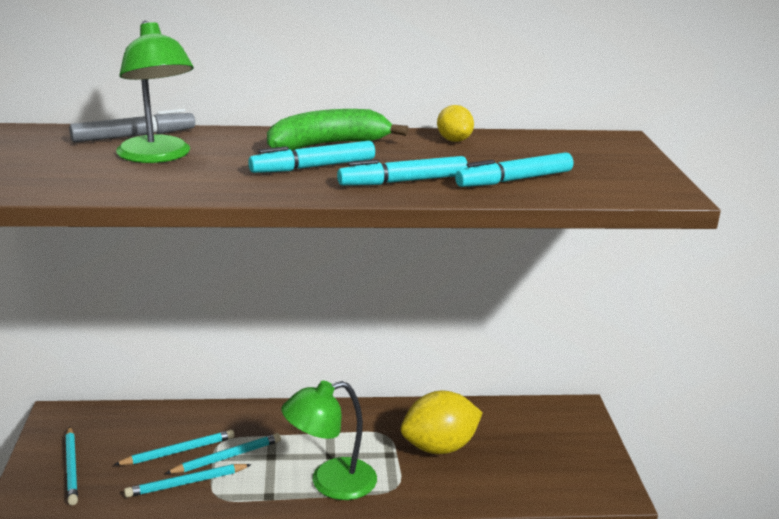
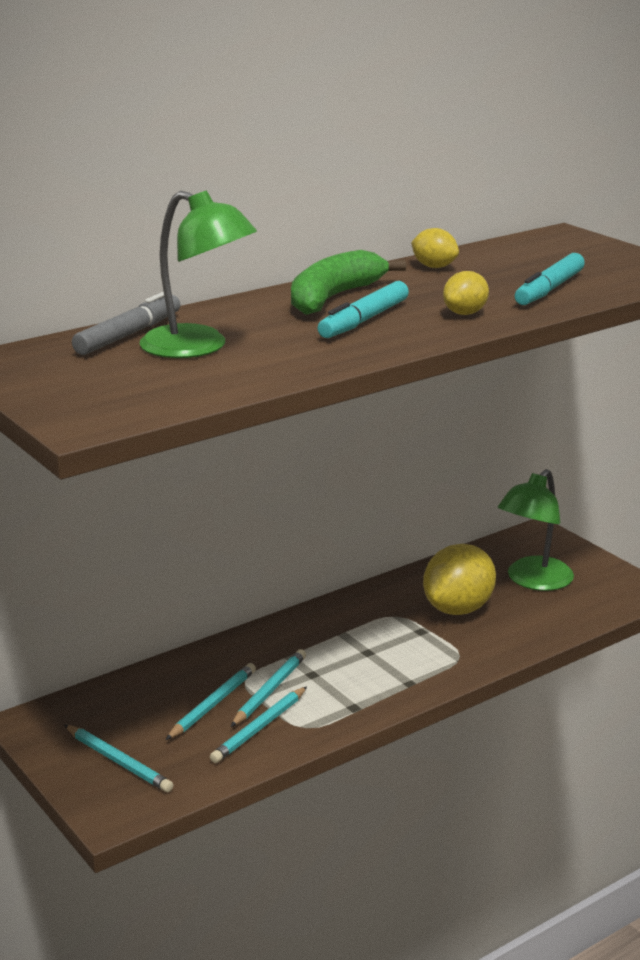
camera: 30 degrees left, 0 degrees up
(330, 483) = (397, 674): green lamp -> green lamp (533, 581)
(403, 181) = (465, 313): turquoise marker -> yellow lemon

